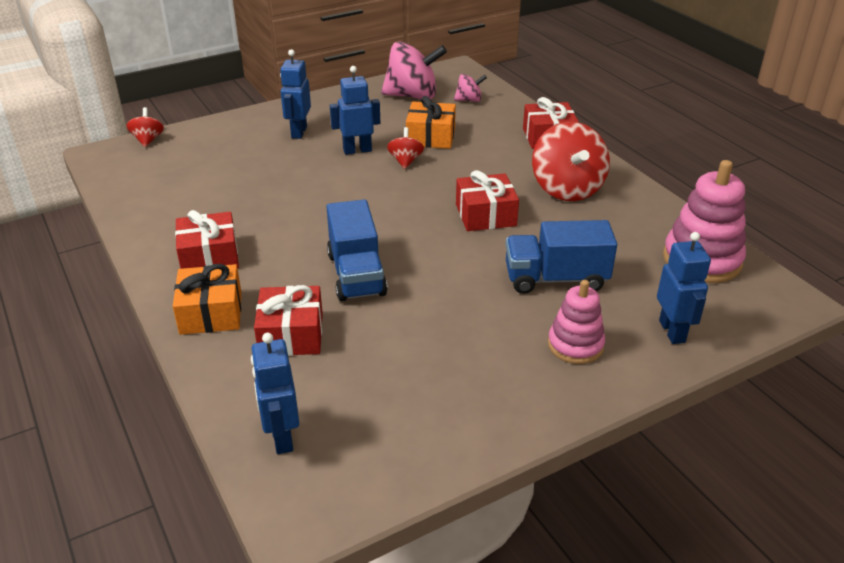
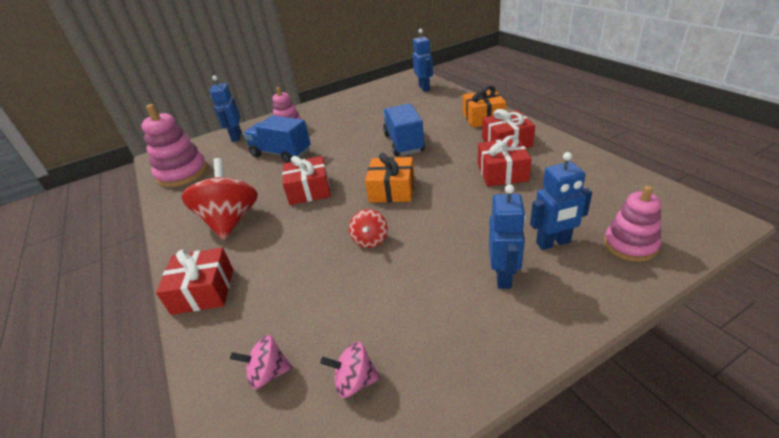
camera: 175 degrees left, 0 degrees up
(148, 140) = (686, 246): red spinning top -> none
(187, 143) = (630, 245): none -> pink stacking toy
(291, 334) = (433, 115): red gift -> red gift (502, 172)
(357, 150) = (423, 251): blue robot -> blue robot (553, 243)
(412, 96) = (355, 381): pink spinning top -> pink spinning top, size x0.50
(431, 137) = (339, 281): orange gift -> orange gift (392, 190)
(556, 279) = (281, 153): blue truck -> blue truck turned 150 degrees counterclockwise

